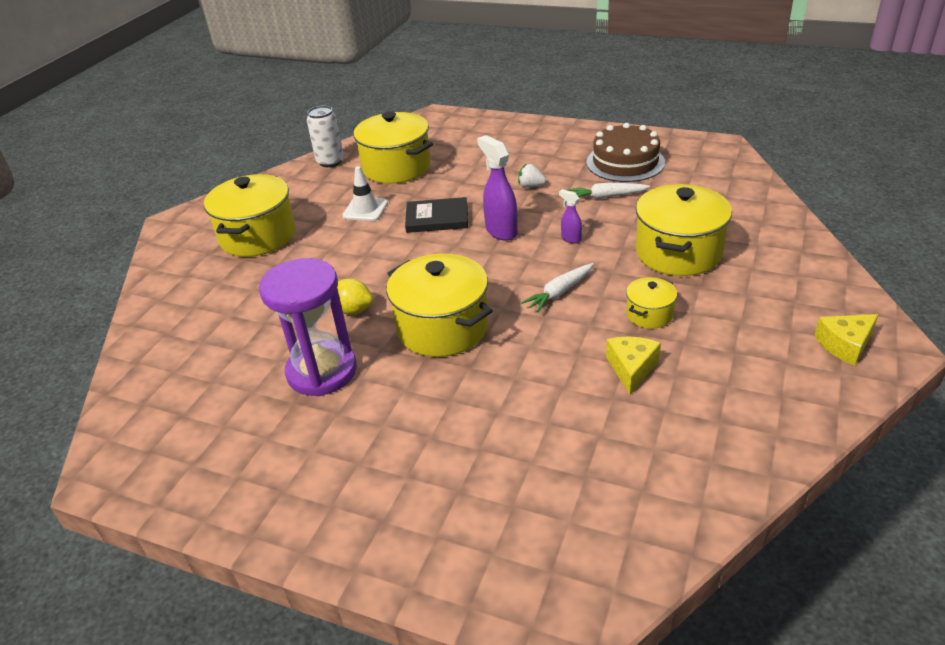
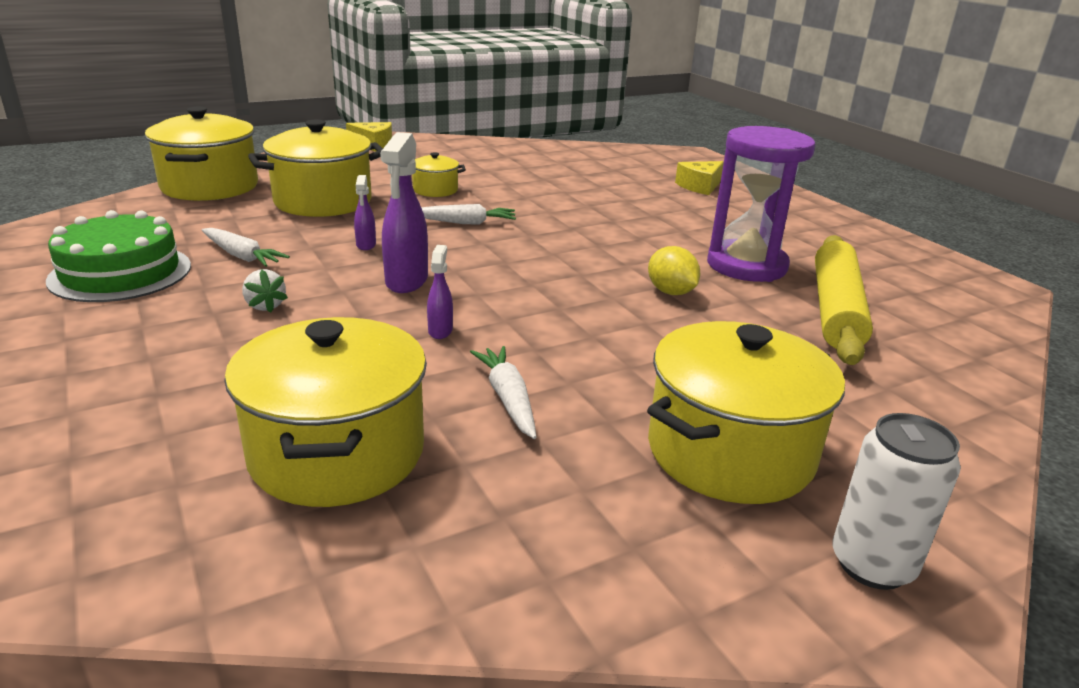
camera: 145 degrees left, 10 degrees down
(236, 357) = (836, 310): none -> yellow rolling pin
(330, 161) = (415, 571): white can -> white can (872, 564)
(365, 209) = (508, 399): white traffic cone -> white carrot
(437, 218) = (440, 331): black book -> purple spray bottle
(442, 328) = (600, 245): yellow pot -> yellow pot (210, 186)
(625, 162) = (120, 273): brown cake -> green cake
(631, 368) = (506, 181): yellow cheese -> yellow cheese (700, 186)

